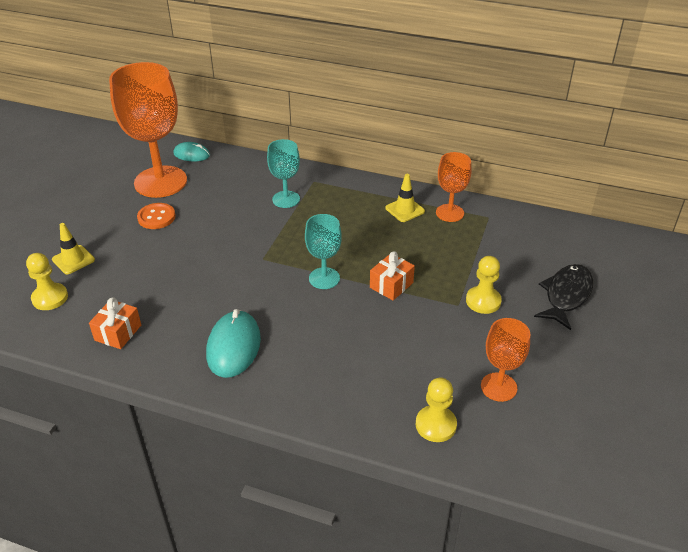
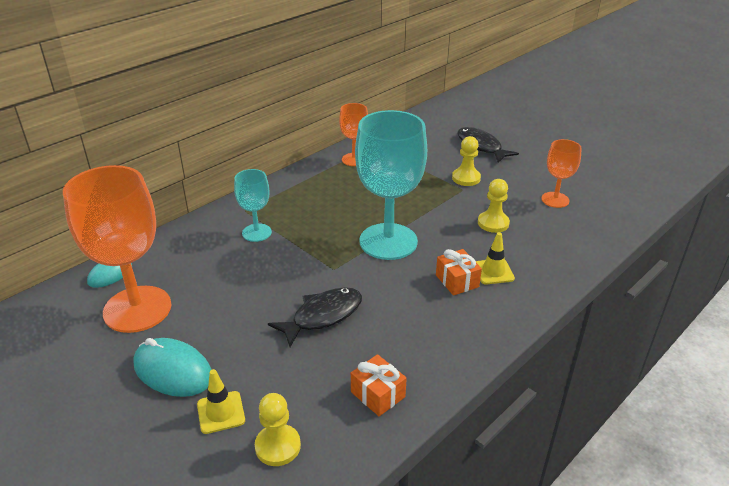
camera: 65 degrees left, 5 degrees down
(156, 217) = (202, 326): orange button -> none
(197, 273) = (323, 316): none -> black fish
(233, 346) = (445, 316): turquoise mouse -> turquoise mouse (173, 371)
(324, 278) = (388, 241): turquoise goblet -> turquoise goblet, size x1.95
(391, 285) = (421, 211): orange gift -> orange gift (457, 281)
(405, 210) = (331, 177): yellow traffic cone -> yellow traffic cone (493, 272)
(435, 425) = (580, 236): yellow pawn -> yellow pawn (493, 223)

